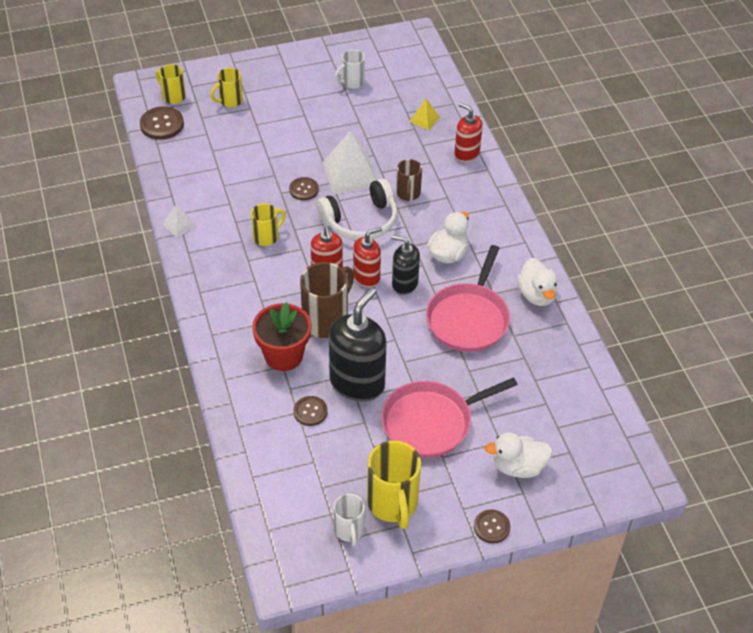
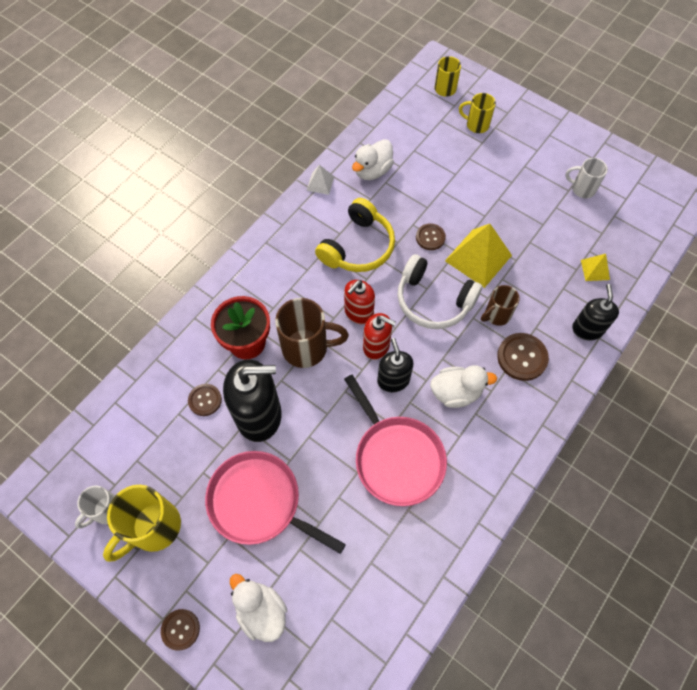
camera: 55 degrees right, 15 degrees up
(162, 124) = (410, 102): brown button -> brown button (522, 357)
(267, 237) = (358, 247): yellow mug -> yellow headphones
(350, 174) = (478, 258): white pyramid -> yellow pyramid
(466, 154) = (587, 329): red soap dispenser -> black soap dispenser
(468, 318) = (396, 458): pink pan -> pink pan turned 105 degrees counterclockwise
(536, 295) = (471, 499): white duck -> white duck (372, 171)

